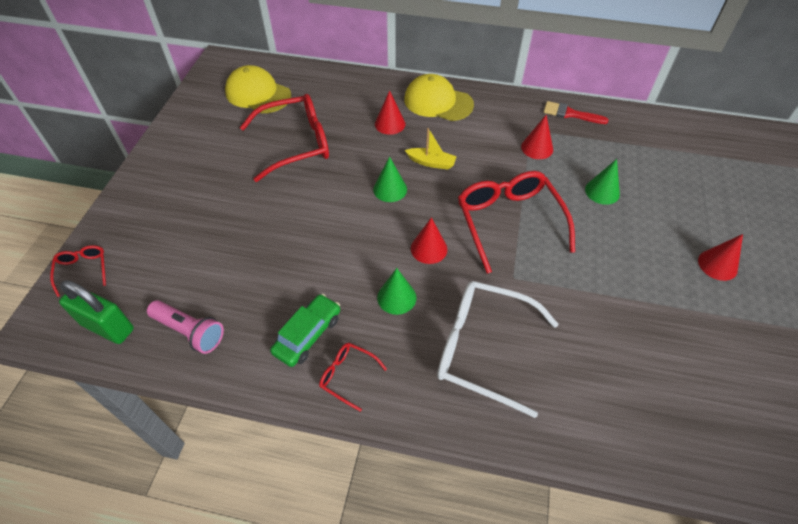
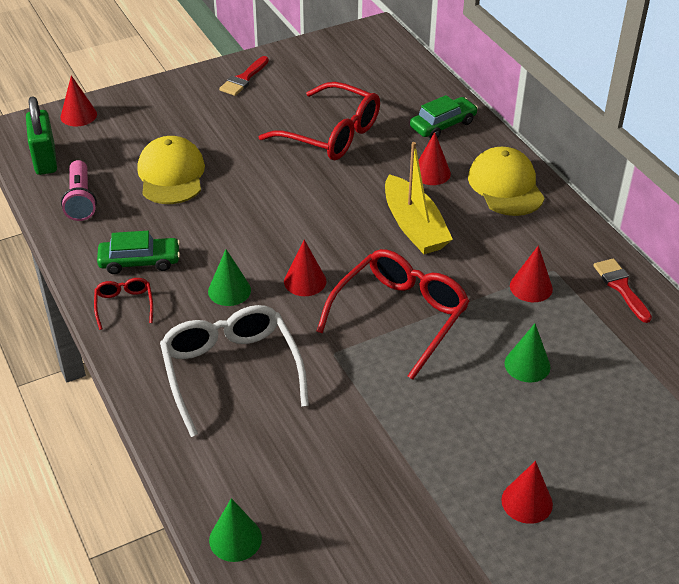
camera: 50 degrees right, 10 degrees down
(83, 270) = (78, 115): red glasses -> red cone
(178, 150) = (244, 79): none -> red brush
(258, 94) = (363, 76): yellow cap -> yellow cap (171, 175)
(351, 91) = (443, 125): none -> green car
(390, 189) = (347, 219): green cone -> green cone (235, 539)
(431, 162) = (414, 226): yellow boat -> yellow boat, size x1.80

